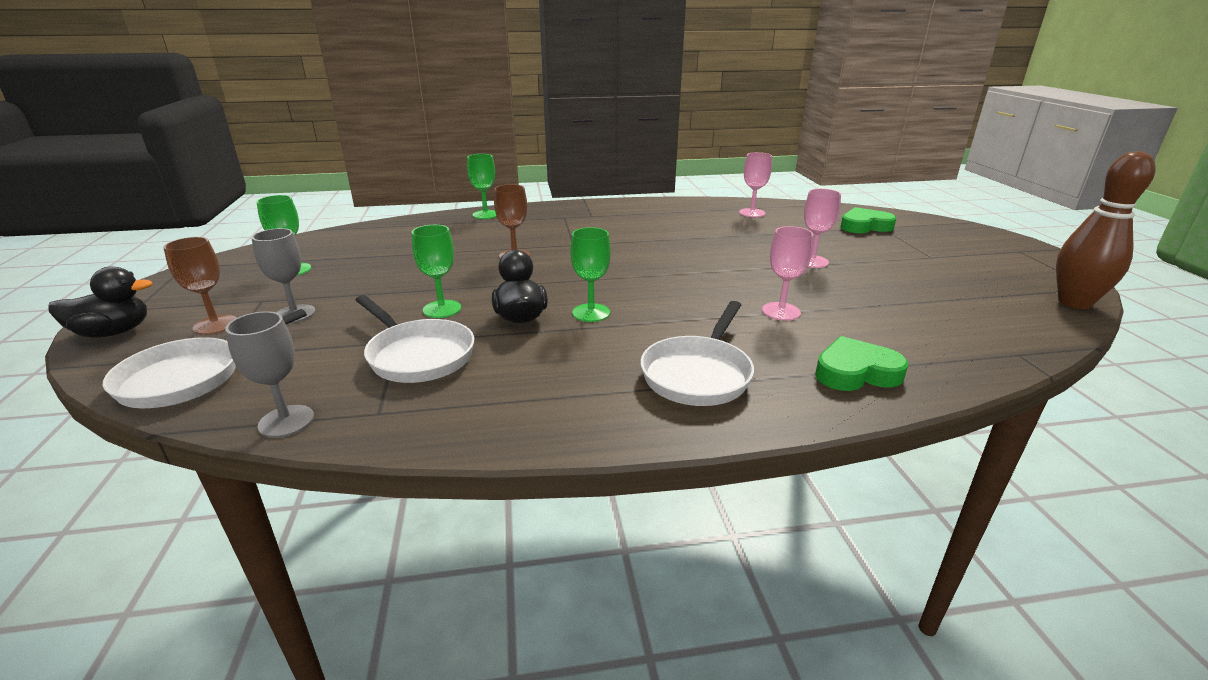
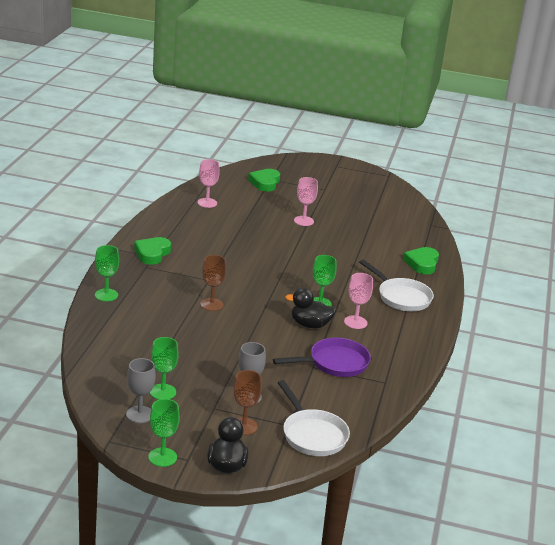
camera: 70 degrees left, 0 degrees up
(286, 421) = (378, 407): grey goblet -> grey goblet (139, 414)
(418, 355) = (334, 363): white pan -> purple pan
(442, 309) = (280, 346): green goblet -> green goblet (162, 457)
(595, 214) = (152, 253): none -> green heart
(781, 311) = (356, 255): pink goblet -> pink goblet (355, 322)
(1074, 303) = (398, 189): brown bowling pin -> none

